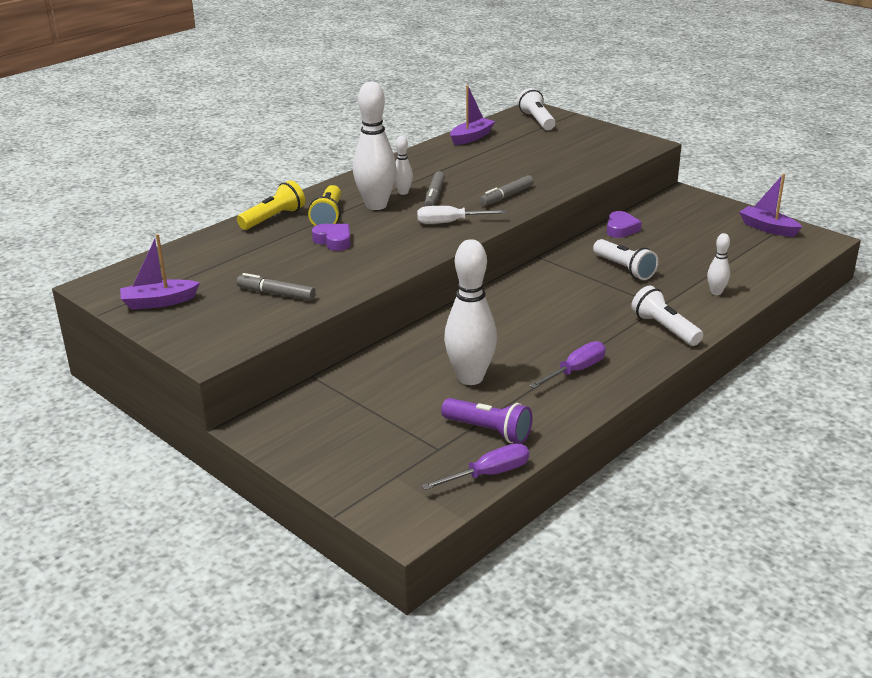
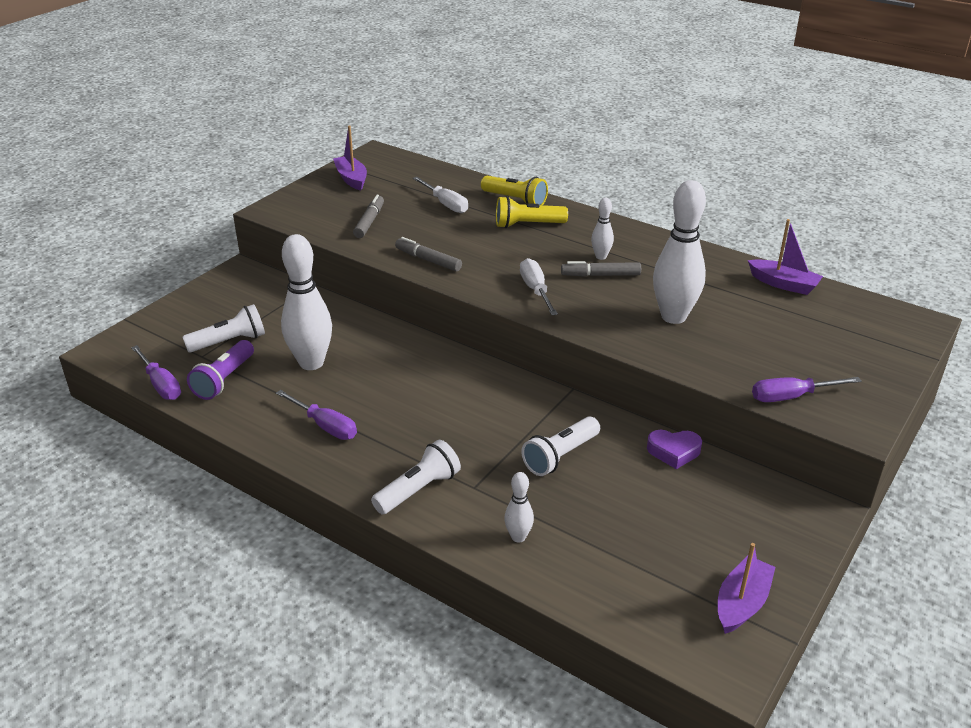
camera: 80 degrees right, 5 degrees up
(260, 252) = (445, 204): none -> white screwdriver
(334, 241) = (476, 234): purple heart -> none
(376, 205) = (563, 245): white bowling pin -> white bowling pin (673, 317)
(506, 196) = (618, 320): grey marker -> grey marker (428, 260)
(537, 120) = (879, 327): white flashlight -> white flashlight (229, 342)
(615, 156) = (791, 397): none -> purple screwdriver

